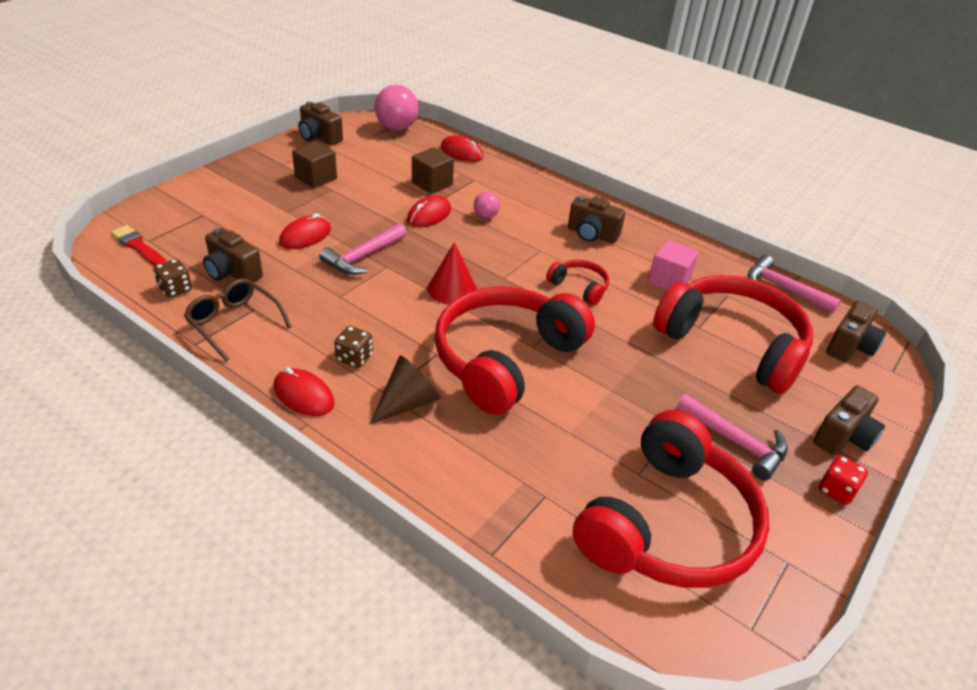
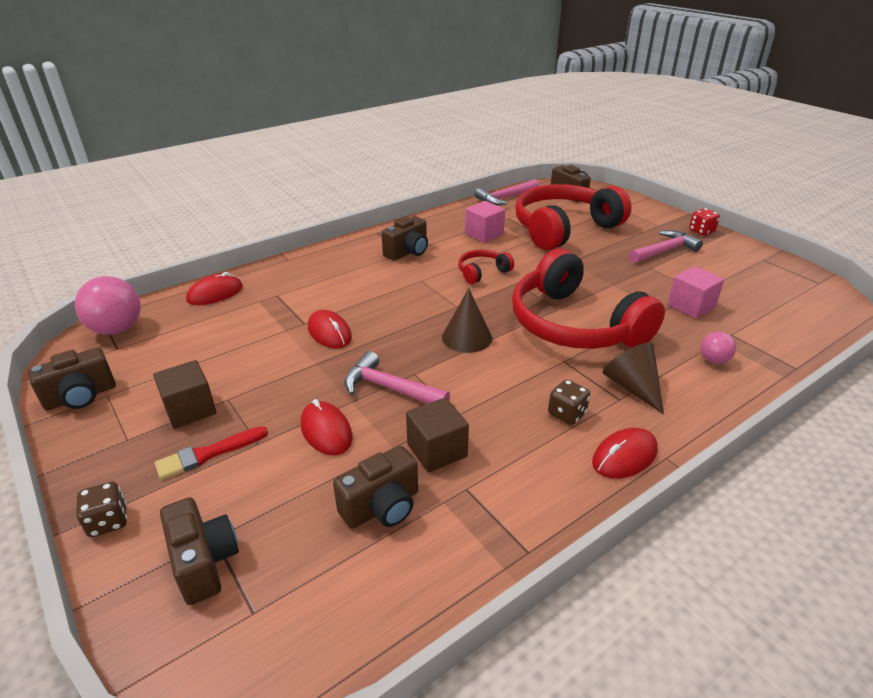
camera: 70 degrees left, 5 degrees down
(138, 246) = (265, 627): red brush -> red brush (208, 454)
(175, 289) = (401, 573): brown dice -> brown dice (108, 521)
(234, 323) = (492, 509): brown glasses -> none
(363, 257) = (389, 388): pink hammer -> pink hammer turned 150 degrees clockwise
(432, 183) = (267, 322): brown cube -> brown cube (437, 450)
(452, 289) = (467, 337): red cone -> brown cone
(486, 216) = (350, 299): pink ball -> pink ball (713, 360)
(594, 461) = (691, 306): none -> pink cube
(668, 524) = (745, 291): red headphones -> none
(843, 437) = (655, 217): brown camera -> brown camera (204, 562)

